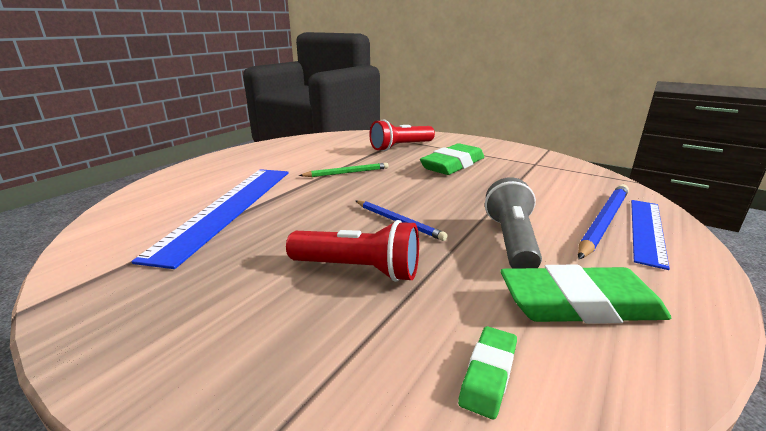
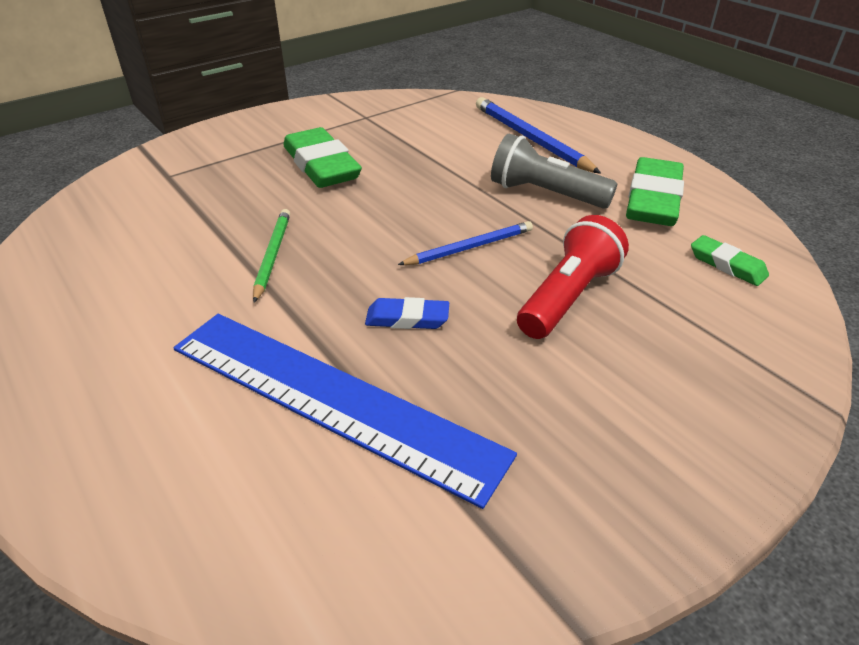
camera: 70 degrees left, 15 degrees up
(304, 215) = (407, 318): none -> blue eraser
(400, 147) = (202, 184): red flashlight -> none
(647, 230) = (554, 128): blue ruler -> none

